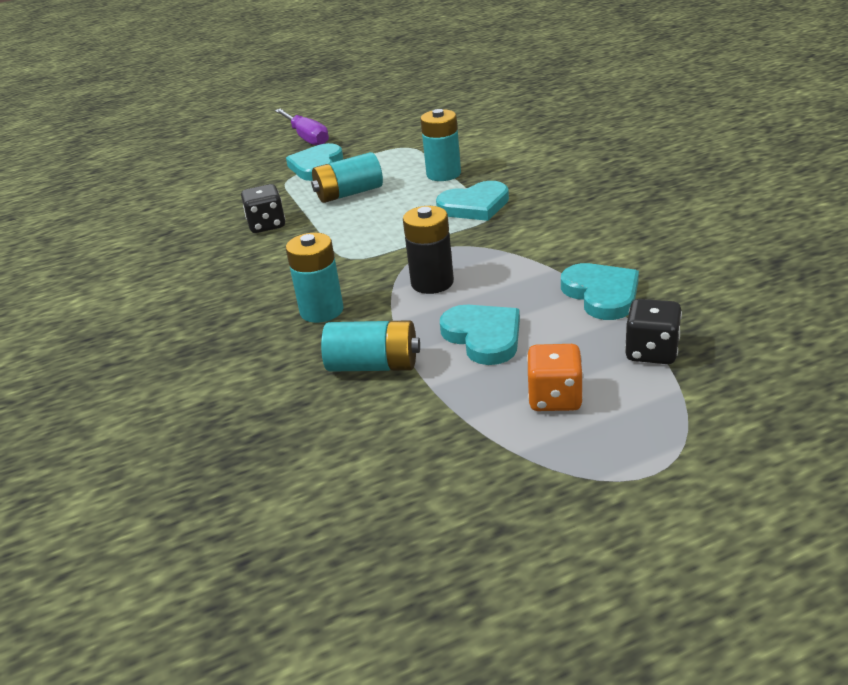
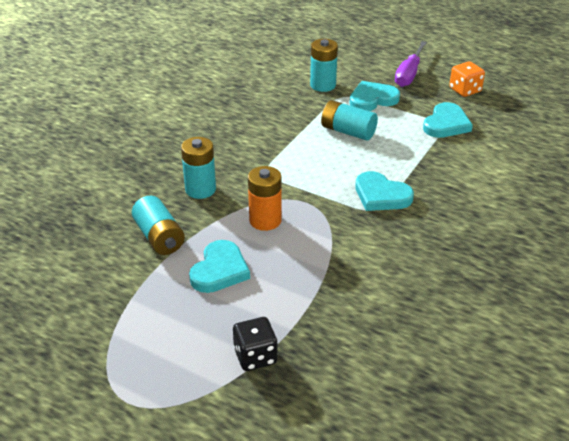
camera: 50 degrees right, 5 degrees up
(267, 225) = (279, 118): black dice -> none
(432, 283) = (265, 220): black battery -> orange battery
(443, 174) = (414, 160): turquoise battery -> turquoise battery (323, 85)
(555, 398) = (174, 329): orange dice -> orange dice (465, 90)
(601, 294) = (310, 306): turquoise heart -> turquoise heart (446, 124)

